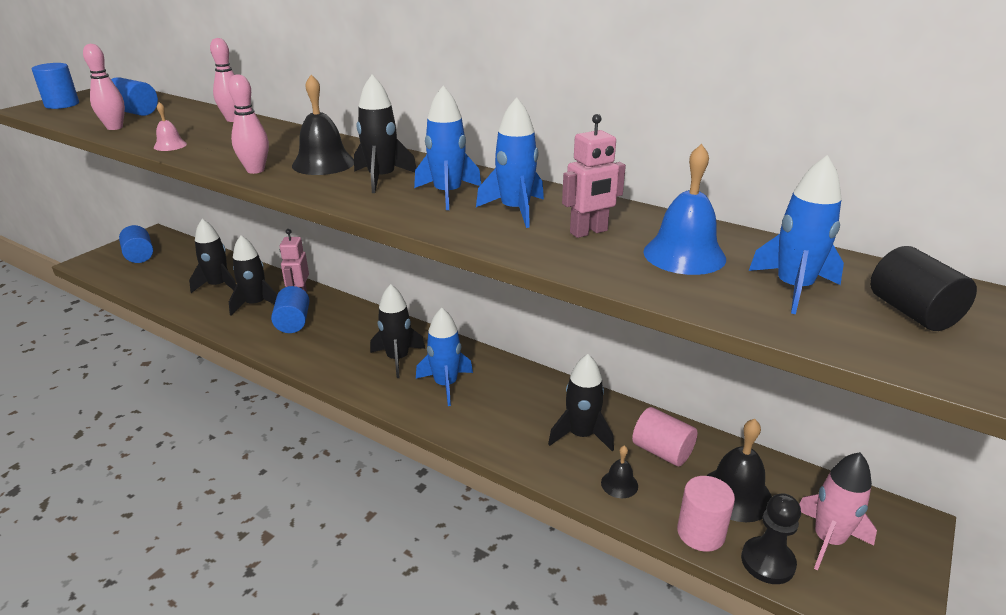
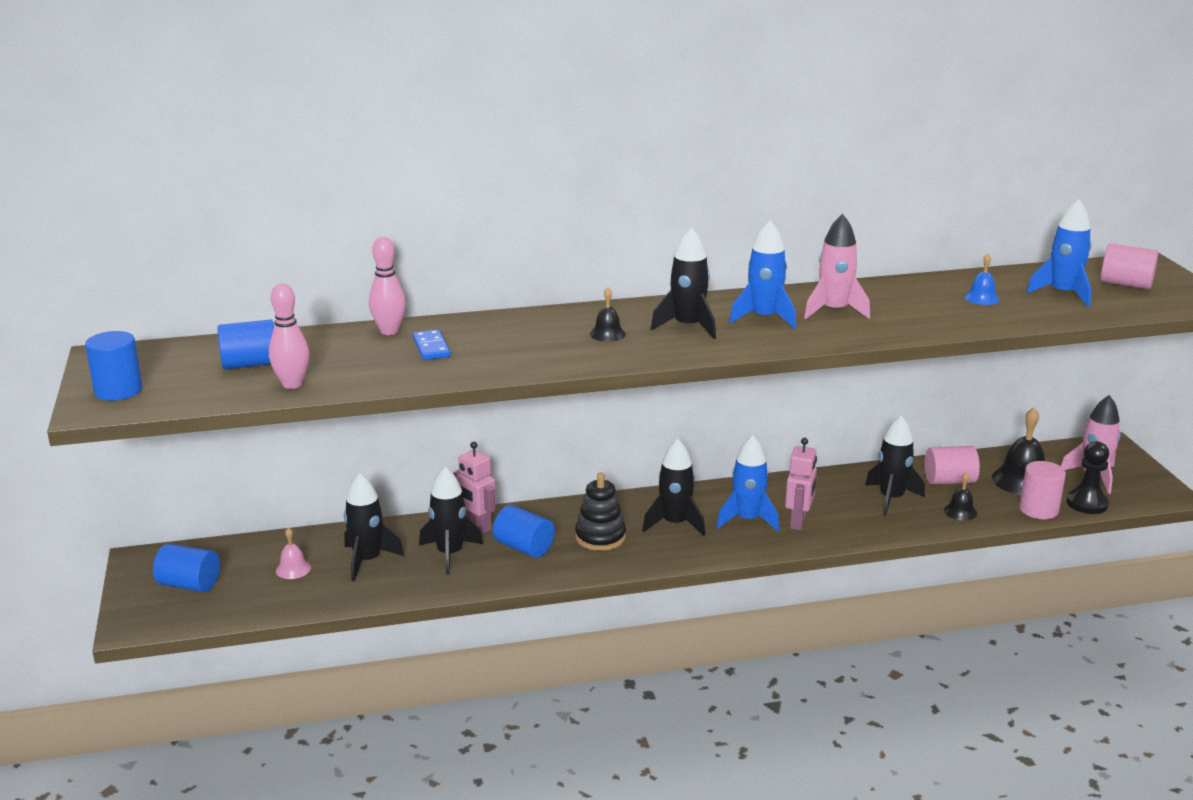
camera: 45 degrees left, 5 degrees down
(170, 145) = (419, 375): pink bell -> pink bell (293, 569)
(221, 134) = (431, 347): none -> blue domino
(255, 170) = (573, 361): pink bowling pin -> none
(323, 163) = (607, 334): black bell -> black bell, size x0.53
(341, 341) = (600, 537): none -> black stacking toy
(515, 210) = (834, 311): blue rocket -> pink rocket
(589, 232) = (907, 306): pink robot -> pink robot (798, 522)
(684, 255) = (981, 298): blue bell -> blue bell, size x0.53
(912, 312) = (1125, 284): black cylinder -> pink cylinder

